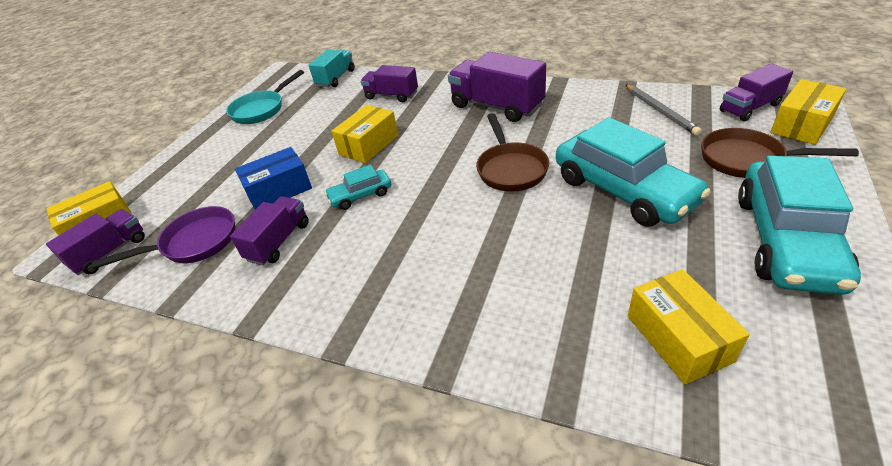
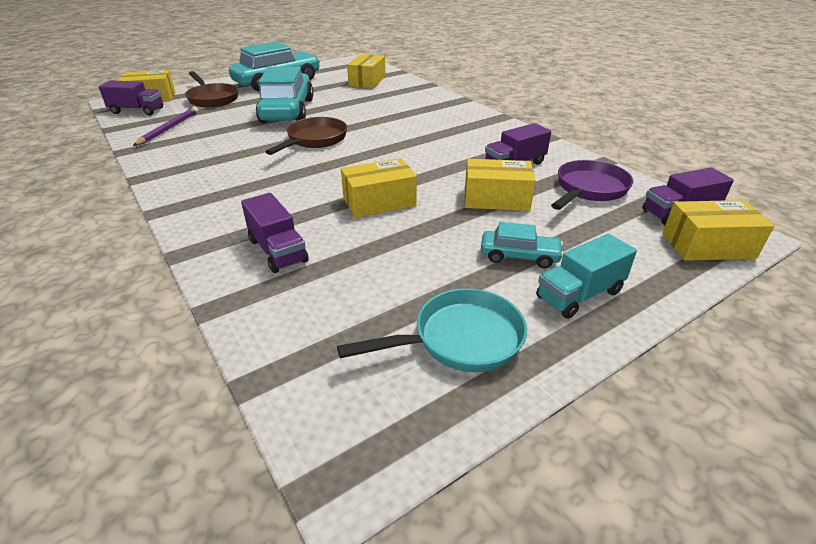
camera: 150 degrees left, 5 degrees down
(194, 243) = (589, 189): purple pan -> purple pan turned 120 degrees clockwise
(279, 190) = (496, 199): blue box -> yellow box
(336, 78) = (288, 343): turquoise truck -> turquoise truck (579, 294)
(360, 195) = (431, 167): turquoise car -> turquoise car (519, 256)
(496, 106) = (229, 181): purple truck -> none
(660, 111) = (169, 128): grey pencil -> purple pencil

